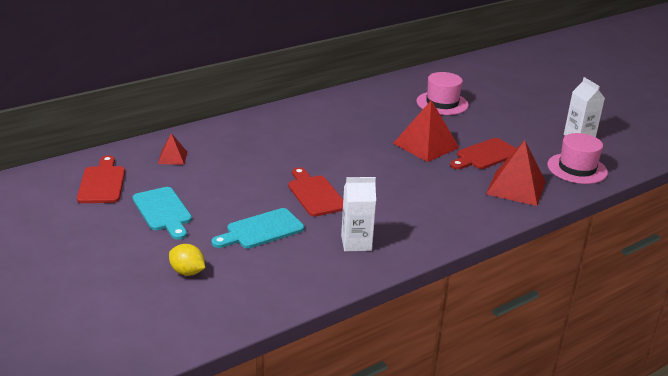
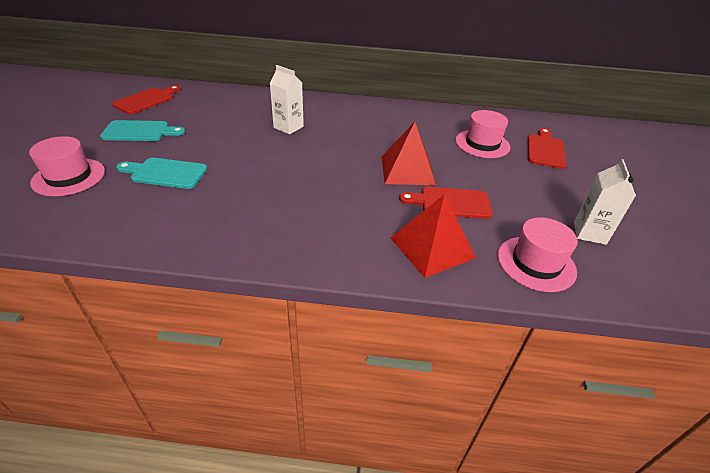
camera: 40 degrees right, 10 degrees up
(163, 211) = (139, 131): turquoise cutting board -> turquoise cutting board turned 105 degrees counterclockwise
(172, 157) = (212, 102): red pyramid -> none
(187, 272) = (69, 177): yellow lemon -> pink hat
(315, 194) = (250, 166): red cutting board -> red cutting board (545, 150)
(356, 243) = (205, 219): white carton -> white carton (288, 127)

